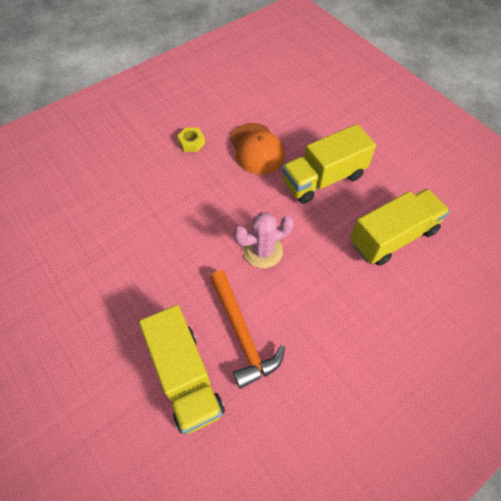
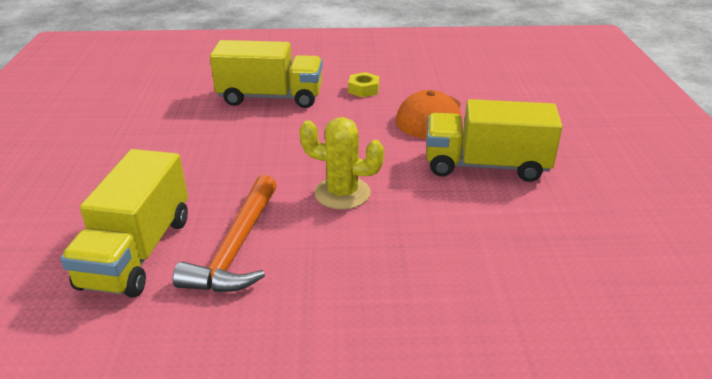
camera: 35 degrees right, 25 degrees down
(263, 251) = (342, 193): pink cactus -> yellow cactus
(393, 237) = (528, 251): yellow truck -> yellow truck (270, 97)

